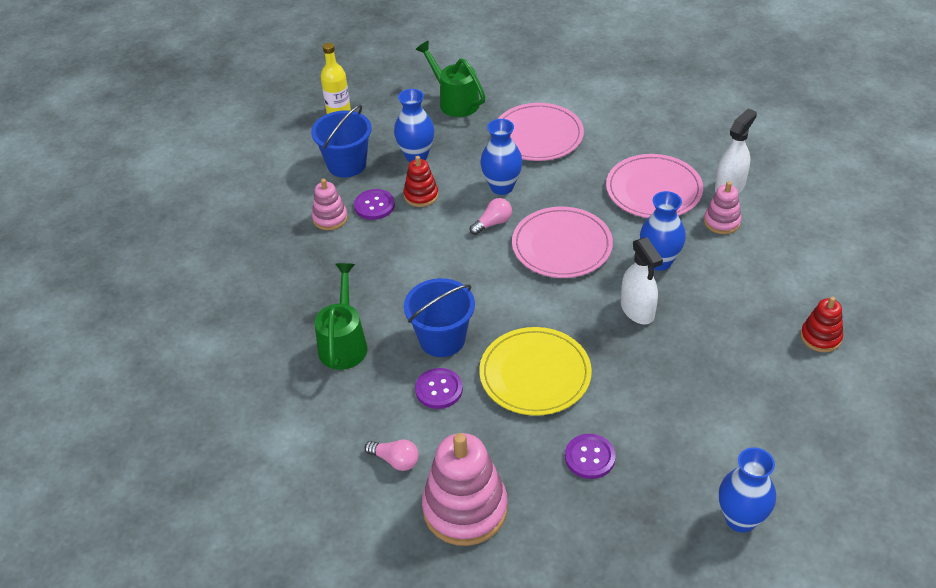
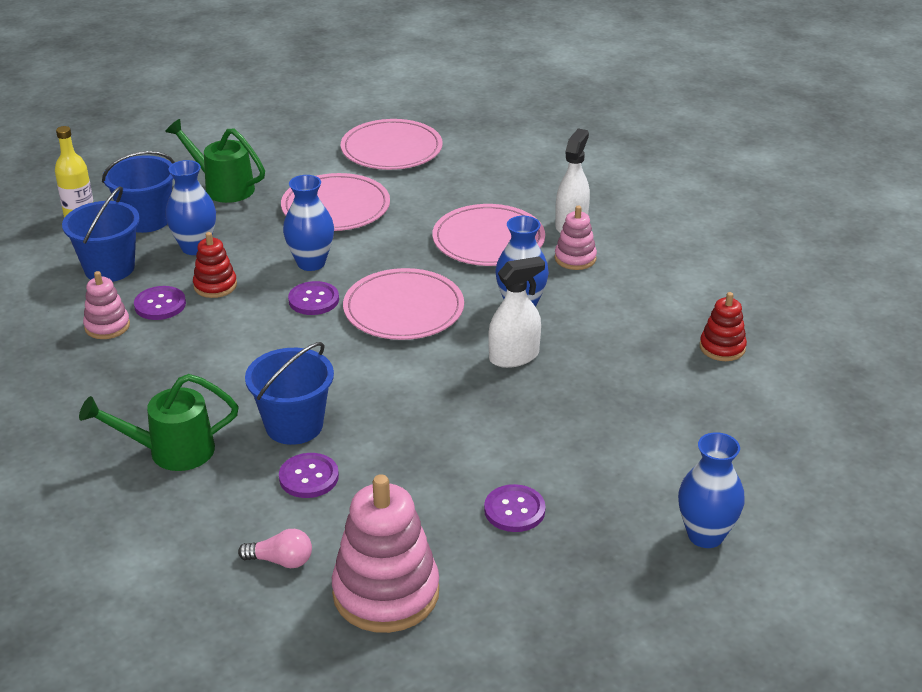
camera: 20 degrees left, 10 degrees down
(344, 343) = (171, 451): green watering can -> green watering can turned 90 degrees counterclockwise
(387, 123) = (146, 220): none -> blue bucket
(493, 223) = (313, 300): pink light bulb -> purple button
(535, 374) = (419, 440): yellow plate -> none
(601, 84) = (391, 149): none -> pink plate
(637, 310) = (514, 357): white spray bottle -> white spray bottle turned 75 degrees counterclockwise

